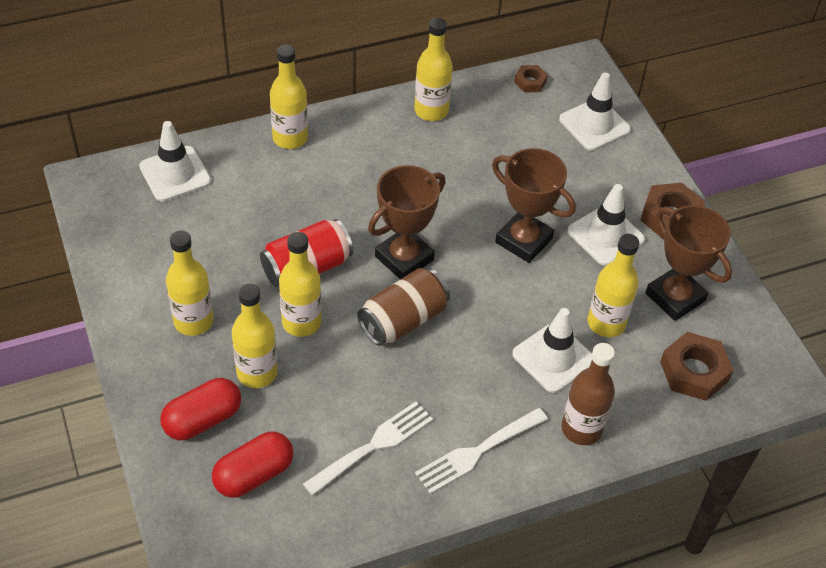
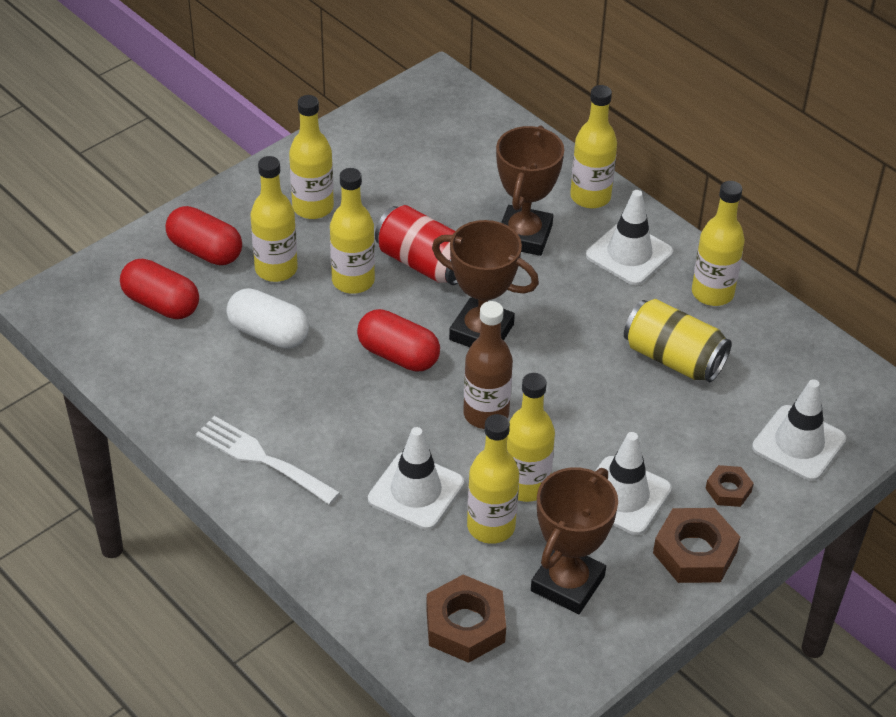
camera: 70 degrees right, 5 degrees down
(175, 174) = (485, 134): white traffic cone -> white traffic cone (629, 254)
(333, 402) = (268, 333): none -> white capsule
(373, 446) = (231, 377): white fork -> none
(403, 320) = (398, 355): brown can -> red capsule
(486, 157) = (673, 358): none -> yellow can
(523, 240) = (568, 424): brown trophy -> brown trophy (524, 236)
(530, 82) = (826, 366): brown nut -> brown nut (728, 490)
(574, 288) = (526, 485): none -> yellow bottle
(581, 429) = (332, 538): brown bottle -> brown bottle (486, 414)

